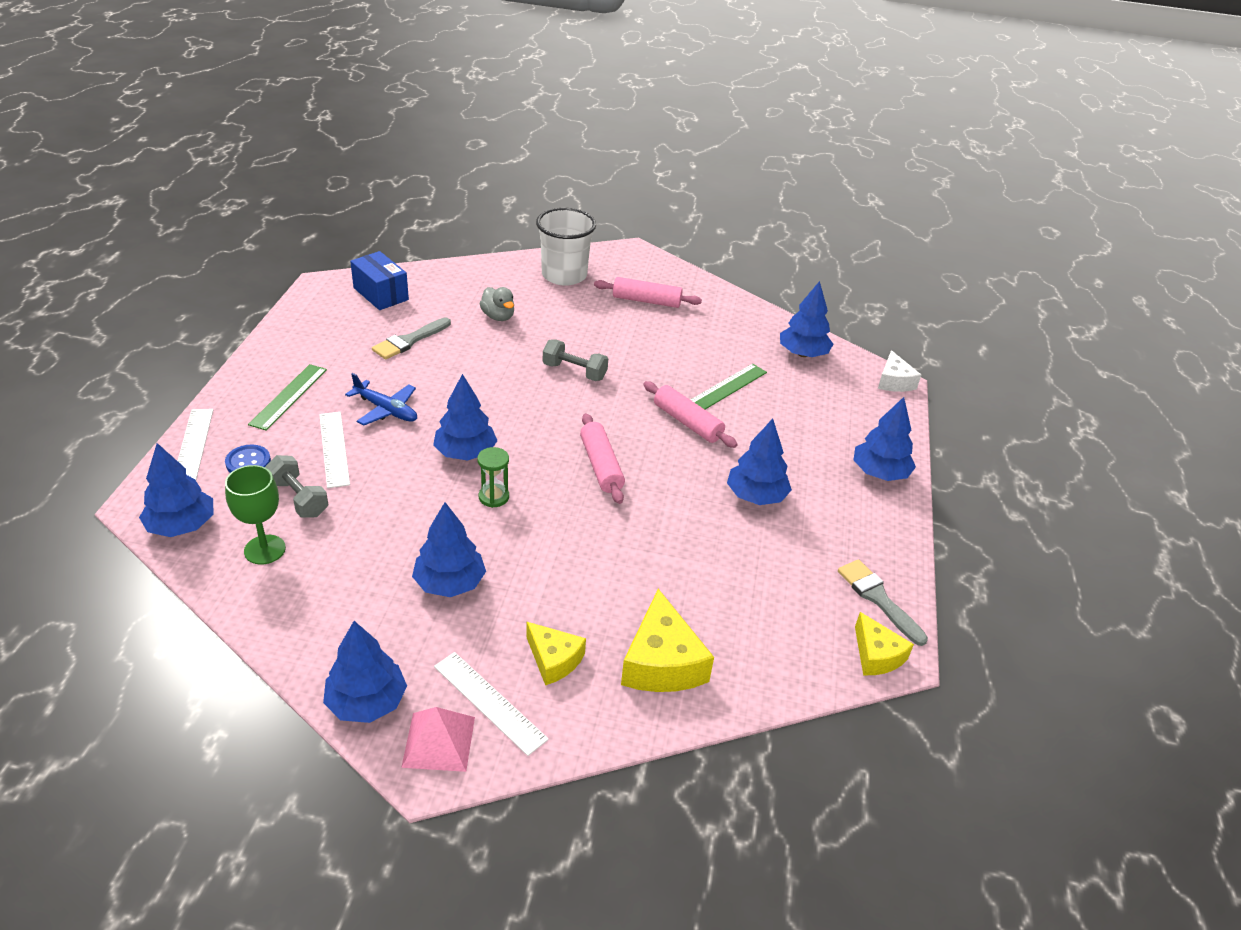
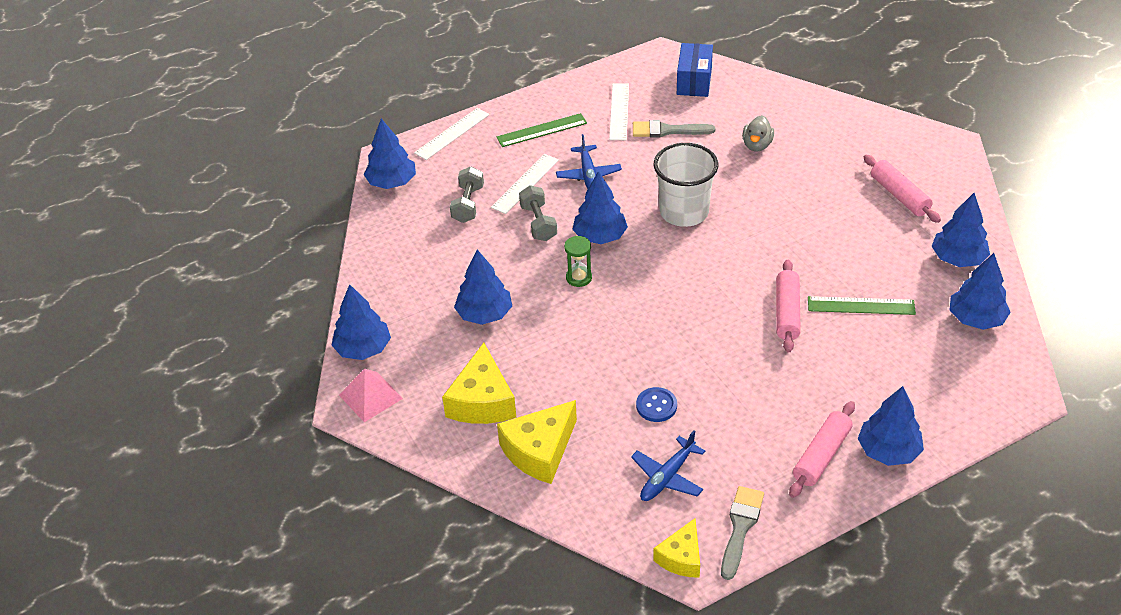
camera: 55 degrees right, 5 degrees up
(248, 462) = (468, 163): blue button -> blue button (656, 406)
(265, 549) = (415, 225): green goblet -> none
(489, 702) = (419, 397): white ruler -> white ruler (619, 111)
(554, 660) = (482, 401): yellow cheese -> yellow cheese, size x1.59
(564, 275) = (858, 136): white cup -> white cup (684, 212)
(574, 371) = (755, 222): grey dumbbell -> grey dumbbell (538, 223)
(601, 466) = (677, 303): pink rolling pin -> pink rolling pin (821, 456)
(756, 496) = (758, 398): blue tree -> blue tree (958, 258)
(781, 602) = (667, 476): none -> blue plane
(894, 381) = (1028, 393): white cheese -> none

